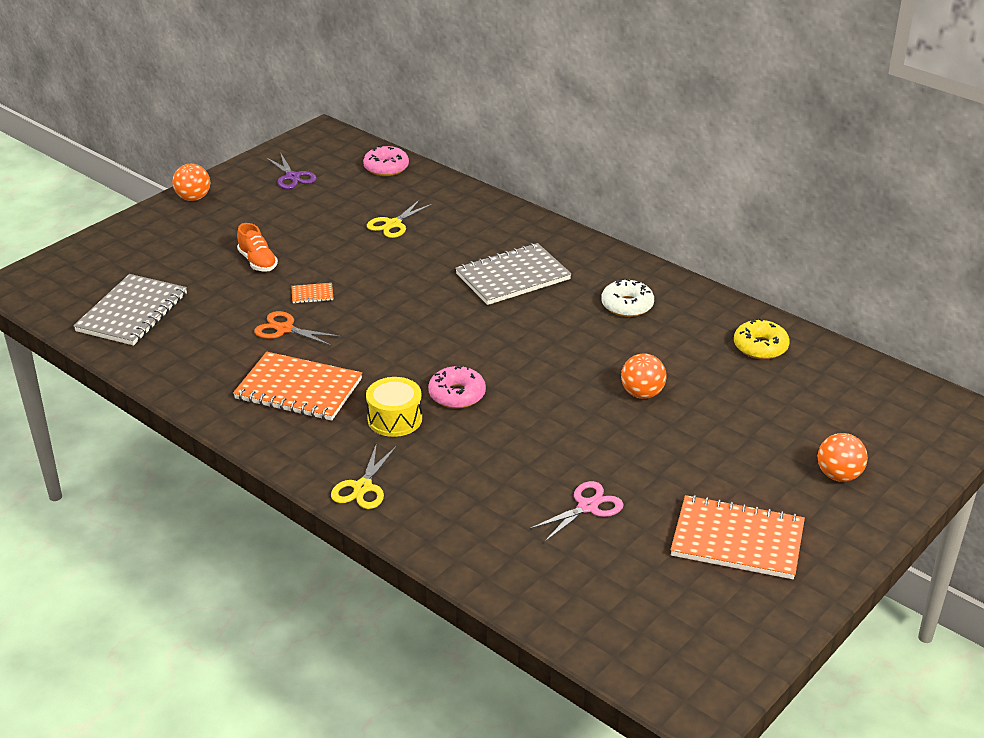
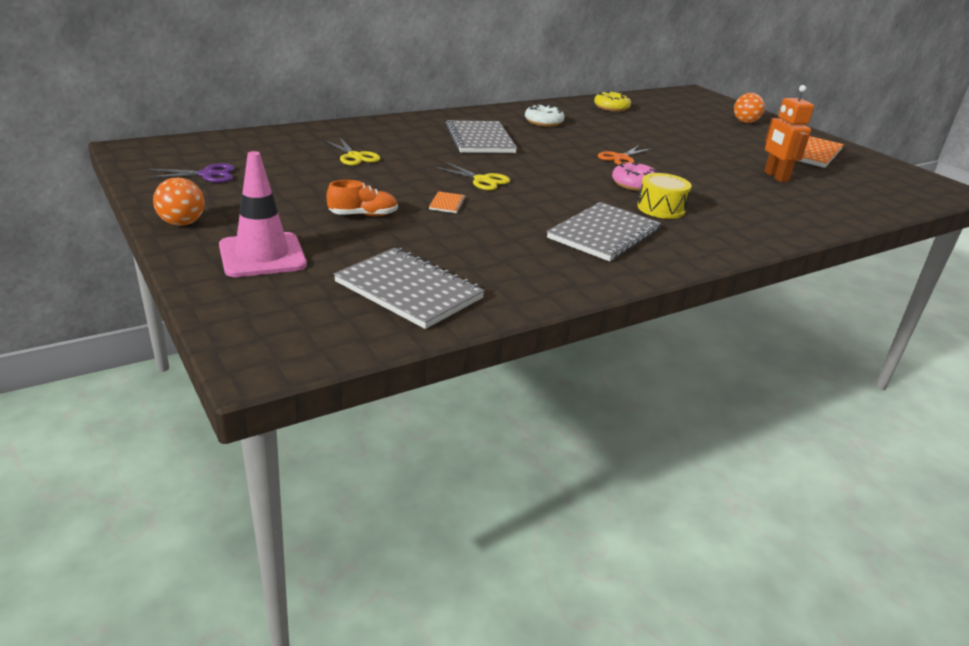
camera: 75 degrees left, 5 degrees down
(158, 242) = (262, 255): none -> pink traffic cone
(284, 329) = (500, 224): orange scissors -> orange scissors (621, 158)
(298, 389) = (604, 234): orange notebook -> grey notebook
(363, 487) = (752, 234): yellow scissors -> yellow scissors (482, 180)
(386, 168) = (247, 141): pink donut -> none
(587, 507) = (775, 176): pink scissors -> orange robot
(642, 394) = (652, 140): orange ball -> none

